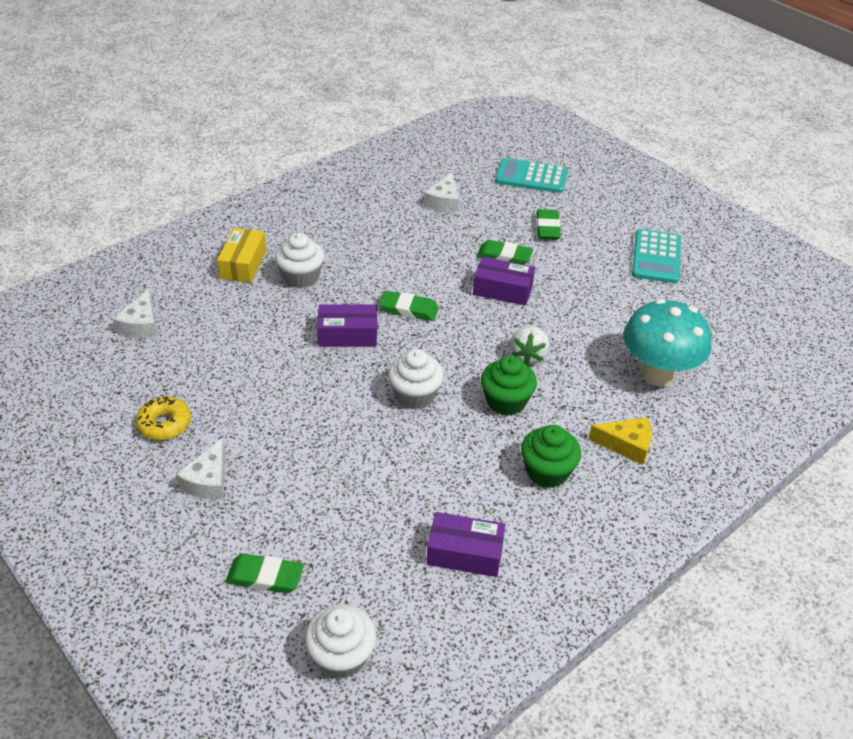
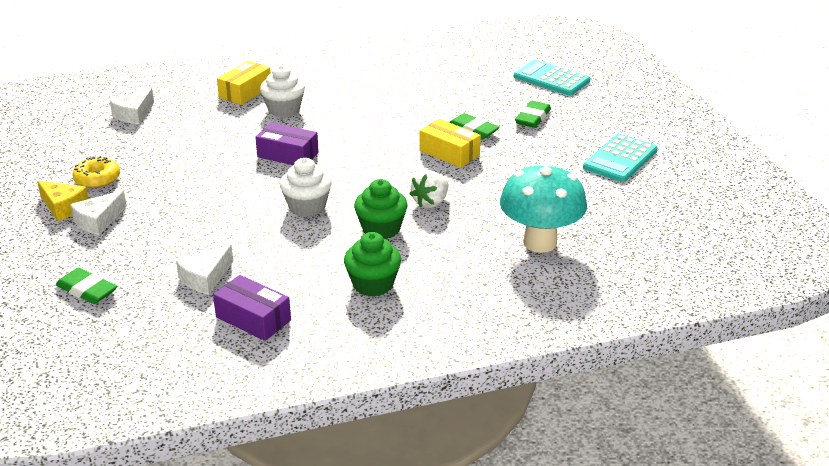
camera: 25 degrees right, 10 degrees down
(342, 656) = (99, 354): white cupcake -> none
(408, 309) = (354, 149): green eraser -> none
(444, 202) = (453, 82): white cheese -> white cheese (205, 278)
(502, 290) = (449, 153): purple box -> yellow box
(626, 445) = (462, 284): yellow cheese -> yellow cheese (63, 207)

